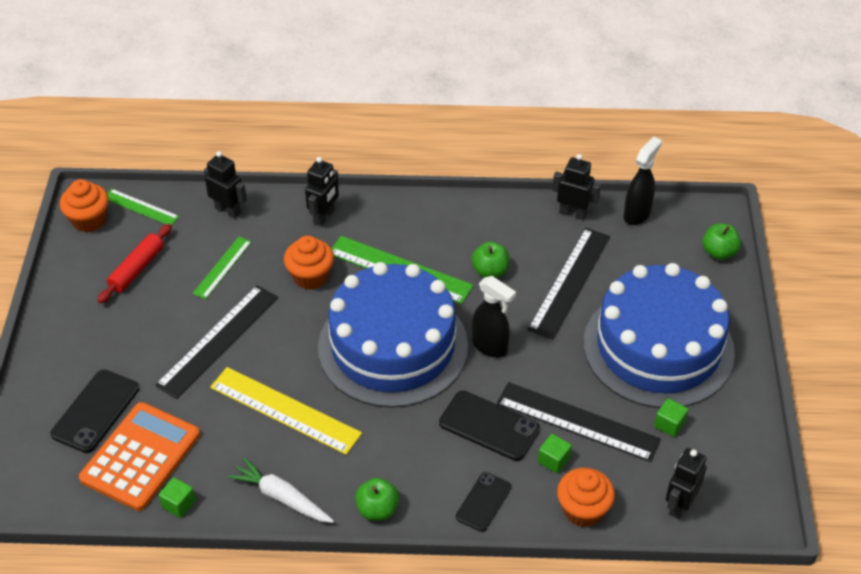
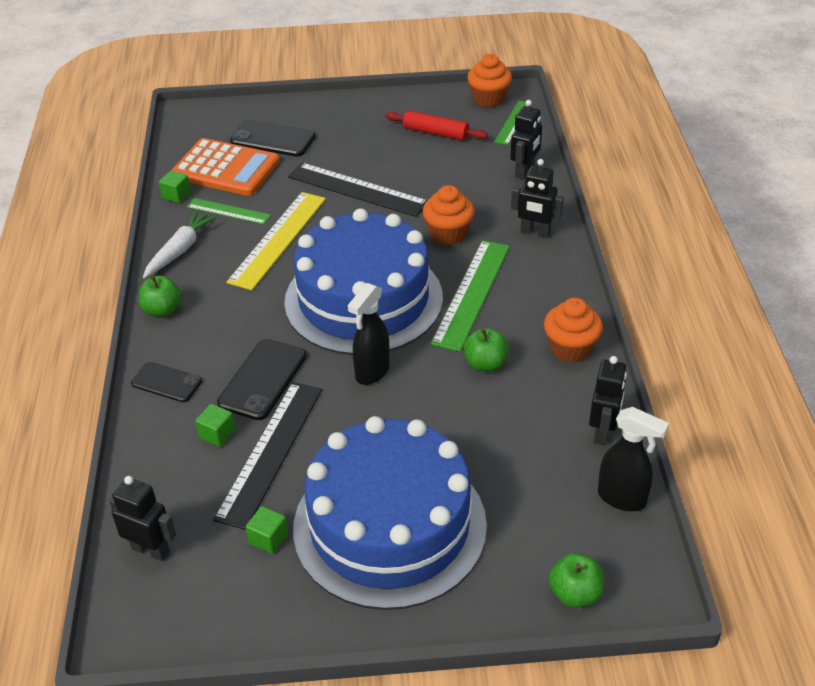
camera: 85 degrees right, 5 degrees down
(222, 267) = (448, 179): green ruler -> green ruler (228, 211)
(570, 282) = (483, 435): black ruler -> none
(583, 510) = (151, 462): orange cupcake -> orange cupcake (570, 348)

